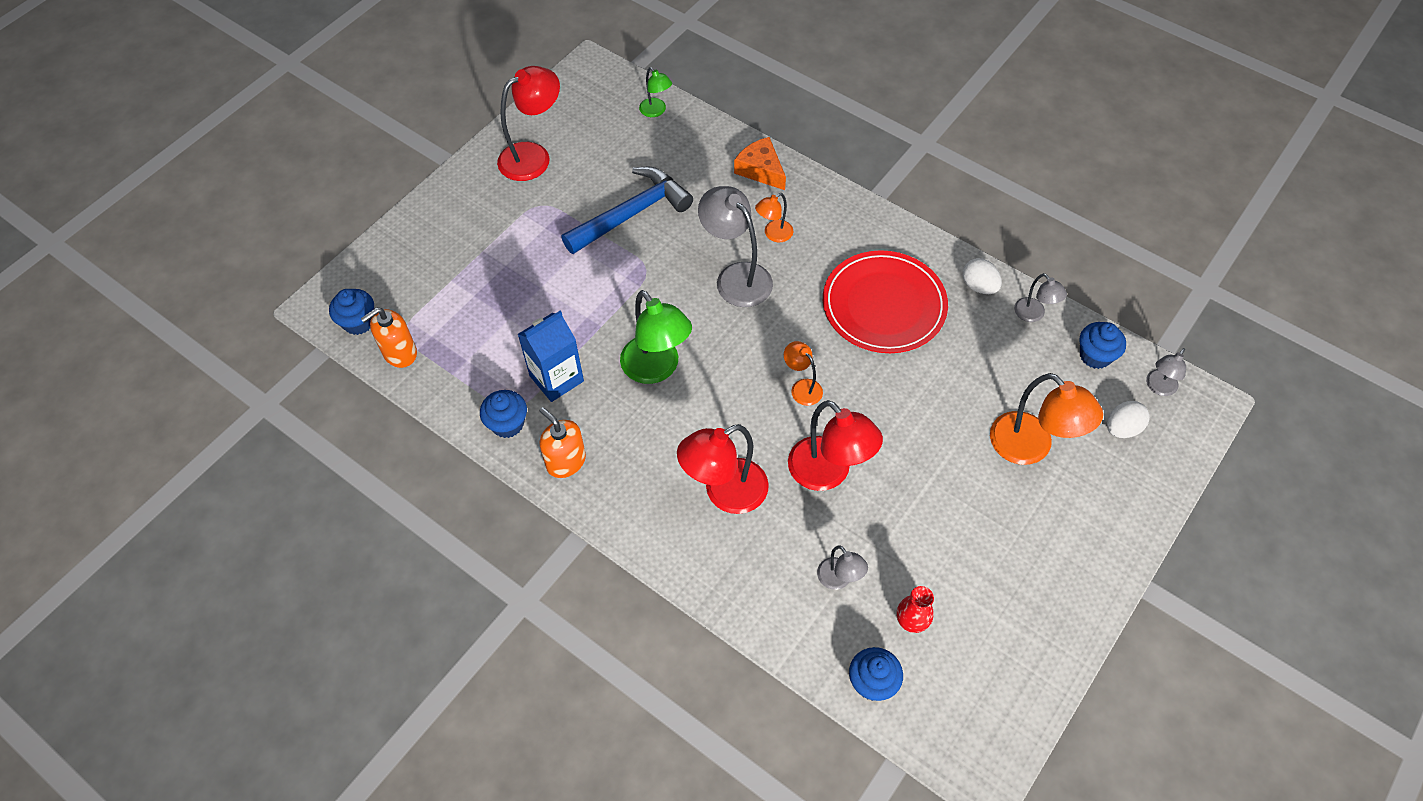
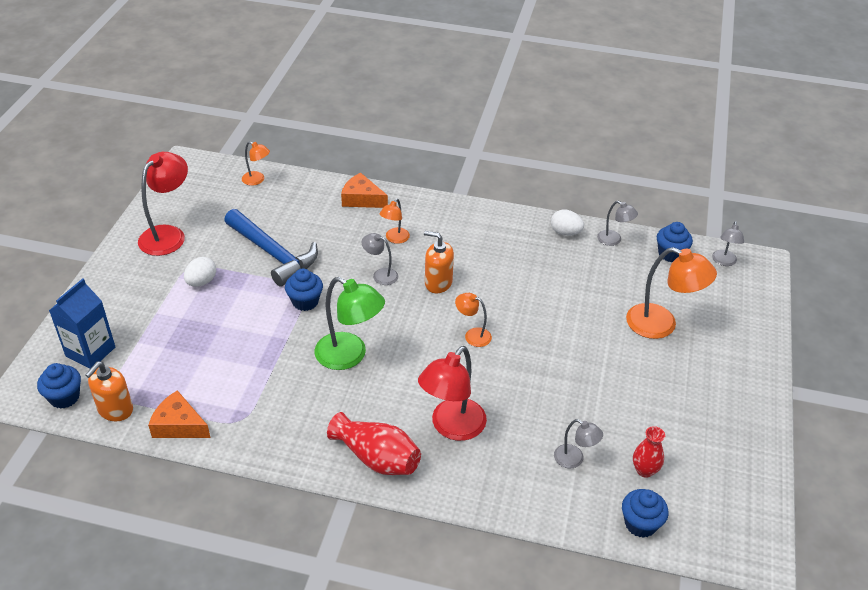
camera: 25 degrees left, 15 degrees down
(452, 392) = (179, 425): none -> orange cheese
(507, 424) = (241, 434): blue cupcake -> blue cupcake (305, 301)
(556, 378) = (268, 387): blue carton -> blue carton (90, 352)
(566, 461) = (307, 446): orange soap dispenser -> orange soap dispenser (438, 283)
(630, 500) = (377, 458): none -> red vase
(632, 214) = (273, 254): blue hammer -> blue hammer turned 105 degrees clockwise
(656, 111) = (257, 180): green lamp -> orange lamp
(736, 277) = (380, 275): grey lamp -> grey lamp, size x0.53
(828, 473) = (525, 388): red lamp -> none
(884, 305) = (504, 263): red plate -> none
(1122, 428) = (715, 294): white egg -> white egg (201, 282)

